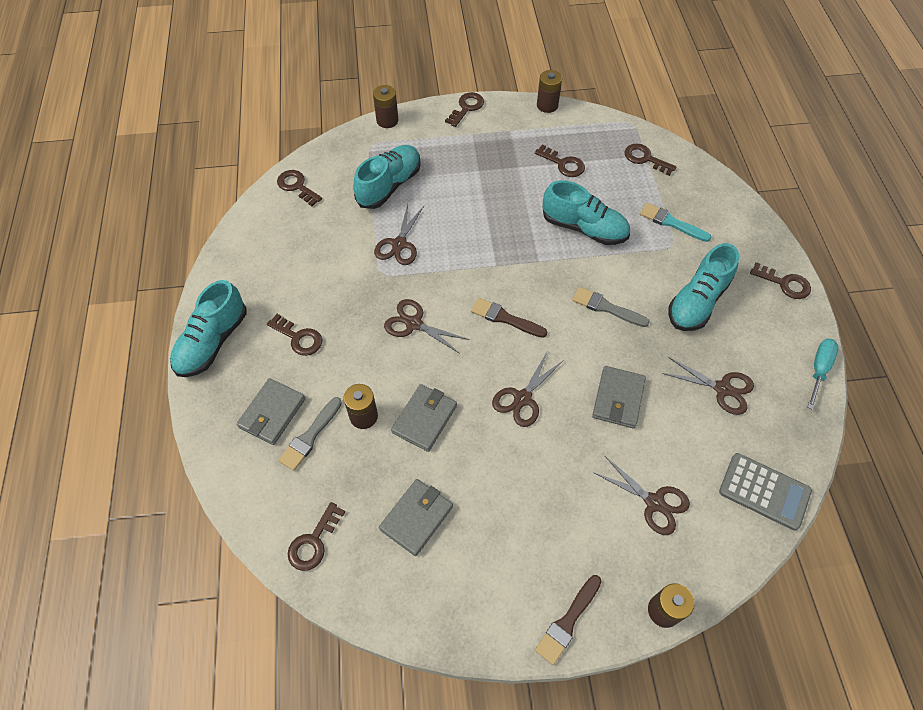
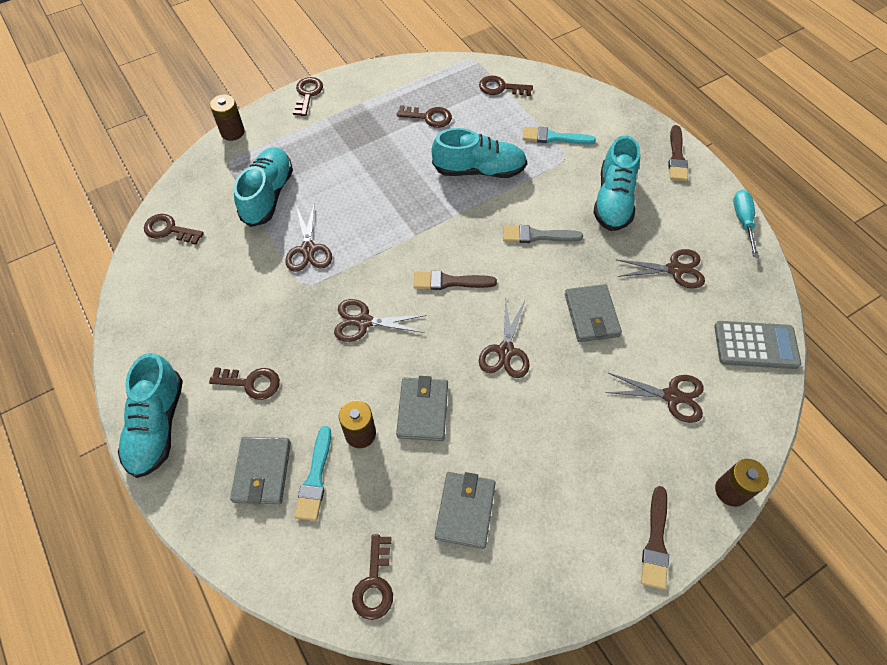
camera: 25 degrees left, 0 degrees up
(310, 436) = (315, 478): grey brush -> turquoise brush
(547, 105) = (385, 67): brown battery -> none
(784, 283) = (677, 157): brown key -> brown brush

